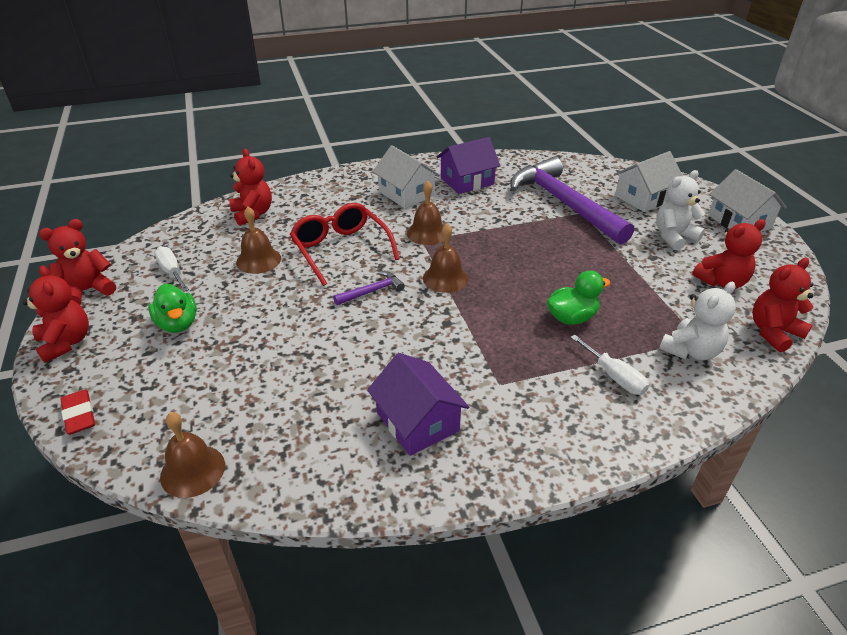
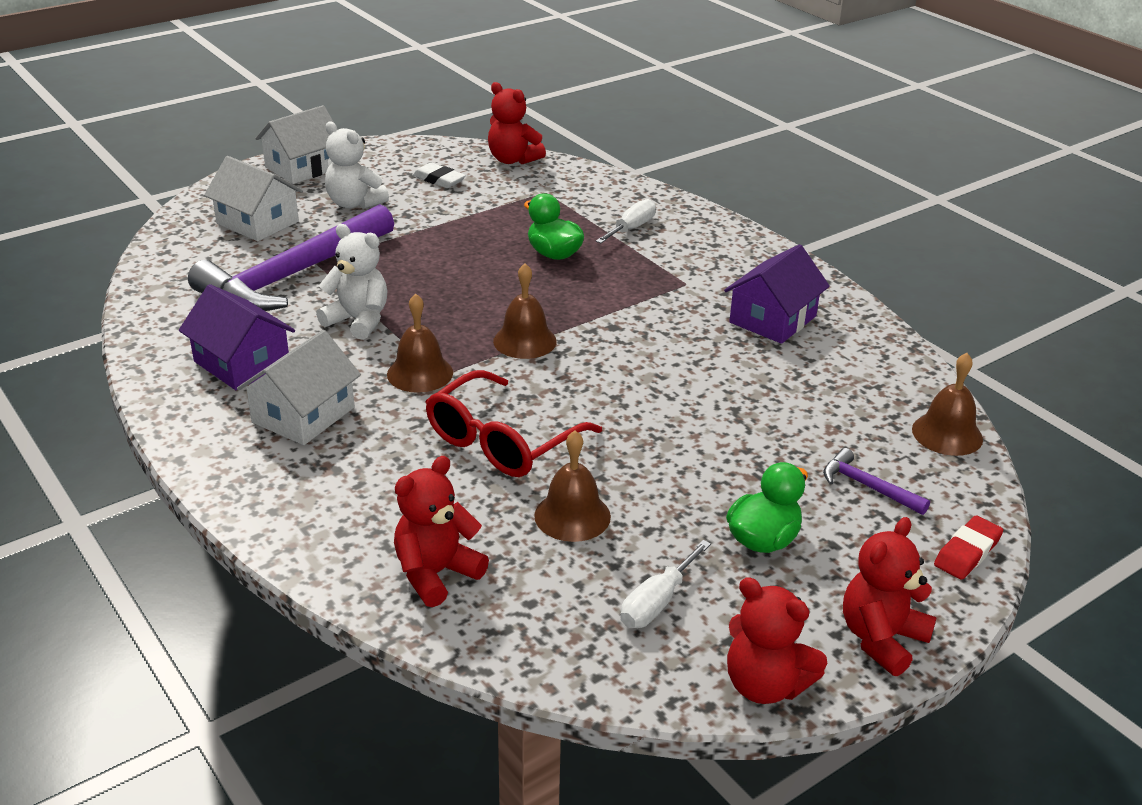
camera: 110 degrees left, 5 degrees down
(372, 291) = (586, 390): purple hammer -> purple hammer (867, 486)
(691, 351) = (567, 195): white teddy bear -> white teddy bear (358, 321)
(721, 282) = (439, 179): red teddy bear -> white eraser

